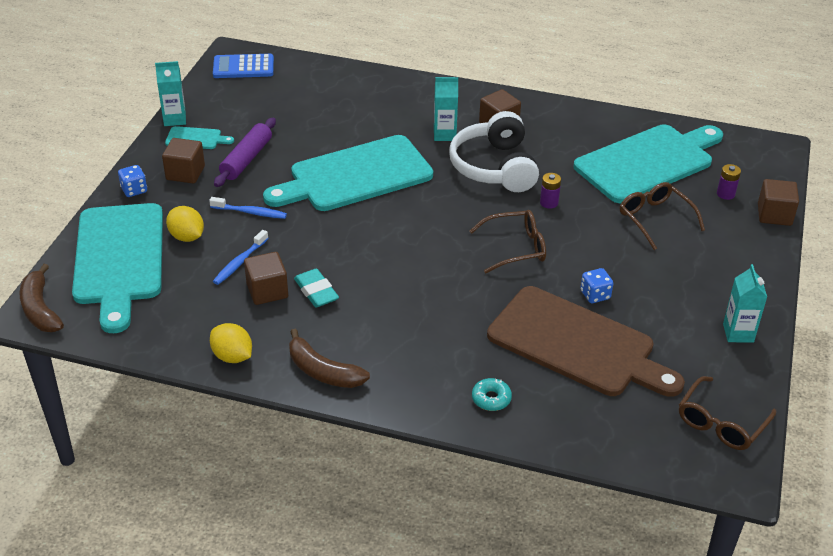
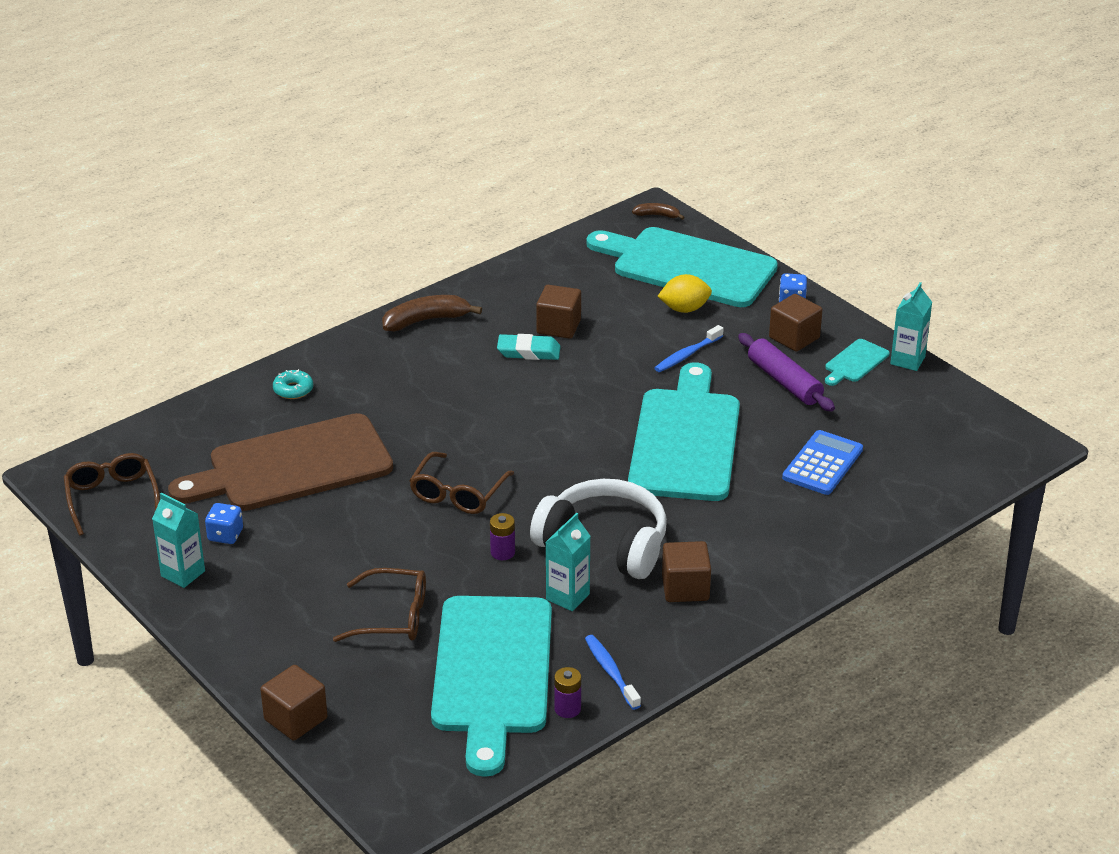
camera: 125 degrees right, 5 degrees down
(40, 309) = (657, 215): brown banana -> brown banana, size x0.55
(232, 356) = (495, 284): yellow lemon -> none
(239, 262) = (615, 325): blue toothbrush -> blue toothbrush (611, 672)
(243, 67) = (988, 441): blue calculator -> blue calculator (822, 464)
(444, 134) = (704, 535): turquoise carton -> turquoise carton (567, 597)
(595, 295) = (337, 510): blue dice -> blue dice (225, 535)
(725, 194) = (371, 702): purple battery -> purple battery (567, 709)

